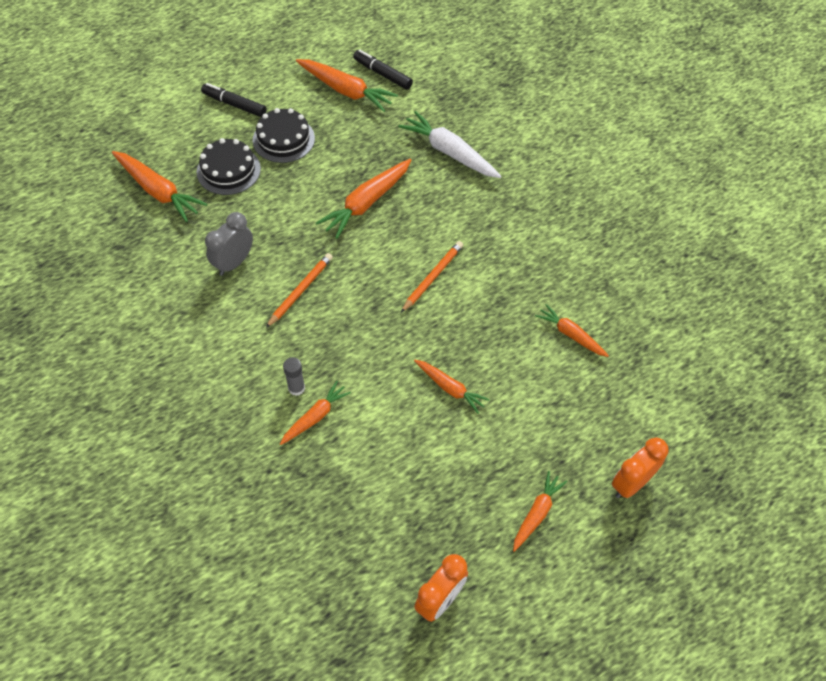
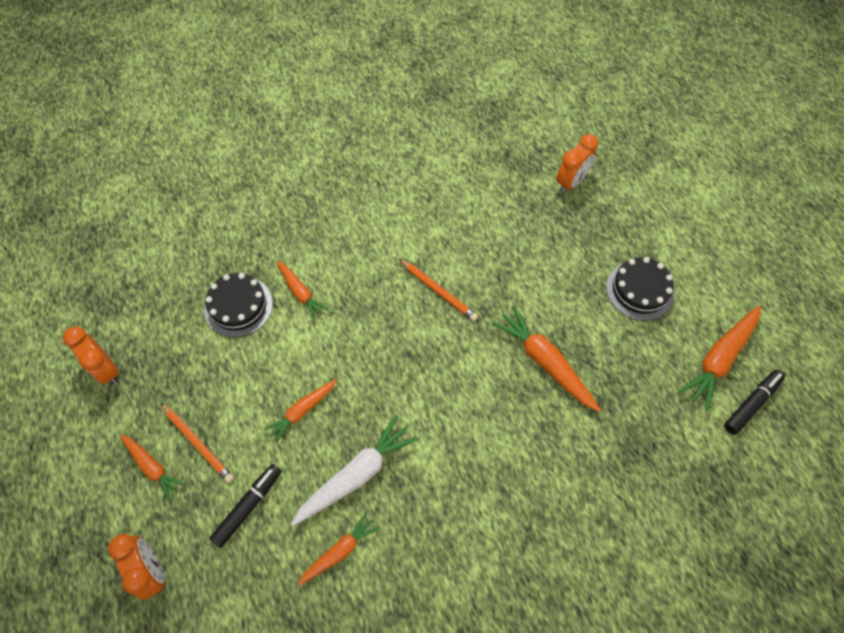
camera: 100 degrees right, 5 degrees up
(158, 191) = (571, 182): orange carrot -> orange clock
(228, 170) = (596, 239): black cake -> black cake (238, 306)
(234, 104) = (690, 248): black marker -> black marker (248, 506)
(234, 263) = (478, 239): grey clock -> none
(296, 388) = (333, 280): grey glue stick -> none
(432, 277) = (438, 415): orange pencil -> orange pencil (198, 443)
(449, 152) = (619, 463): white carrot -> white carrot (356, 475)

